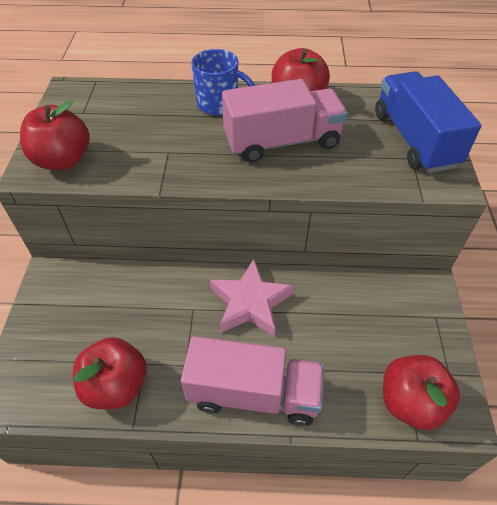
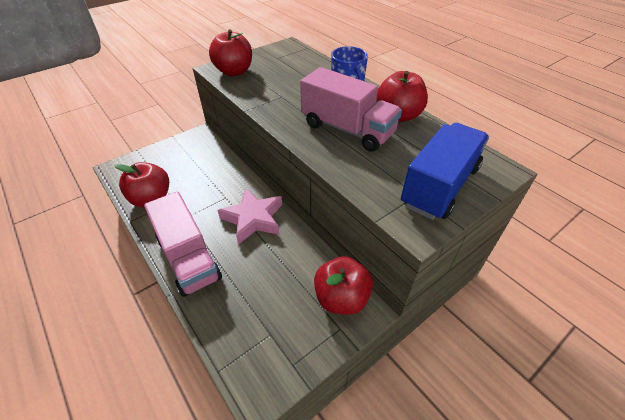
camera: 50 degrees right, 5 degrees down
(410, 402) = (246, 350): red apple -> red apple (341, 298)

